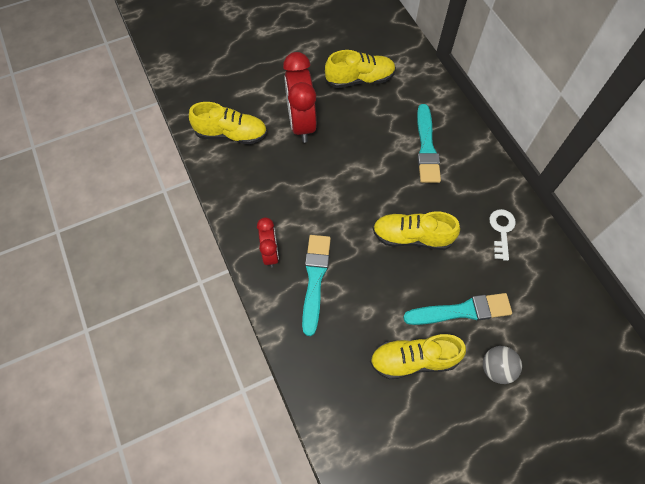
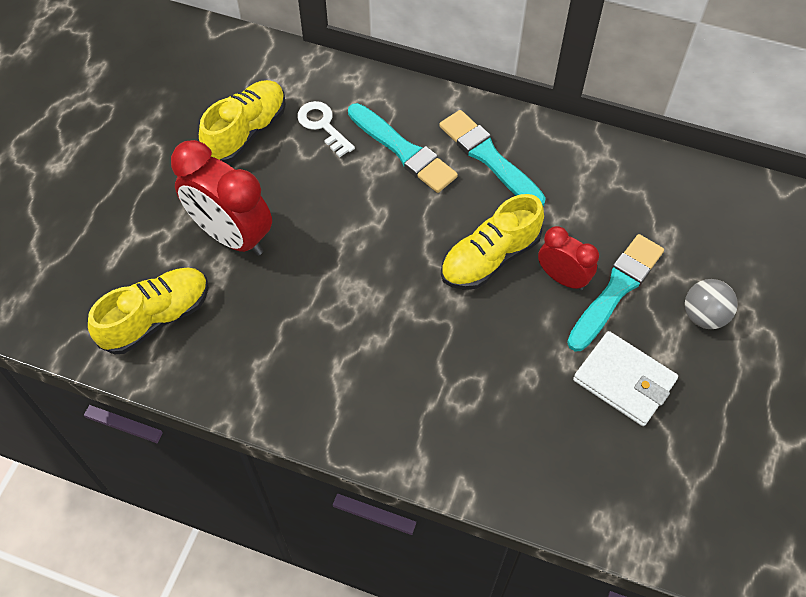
camera: 45 degrees left, 5 degrees down
(270, 253) = (358, 410): red clock -> red clock (562, 278)
(315, 279) = (438, 393): turquoise brush -> turquoise brush (489, 157)
(413, 359) = (624, 381): yellow shoe -> white wallet
(501, 231) = (568, 176): white key -> white key (323, 126)

